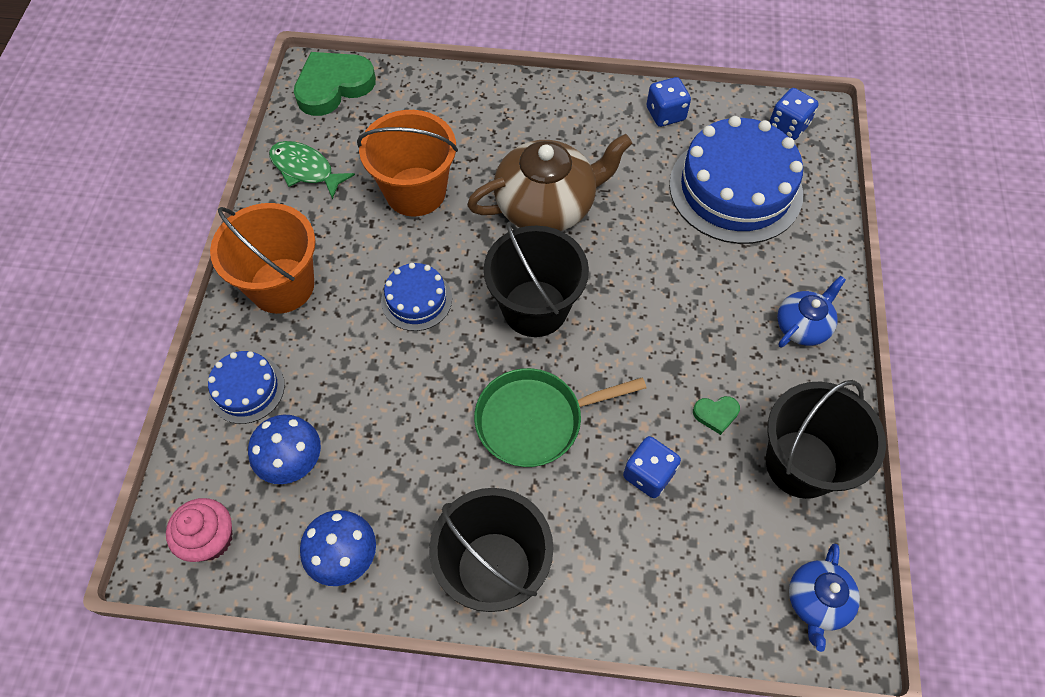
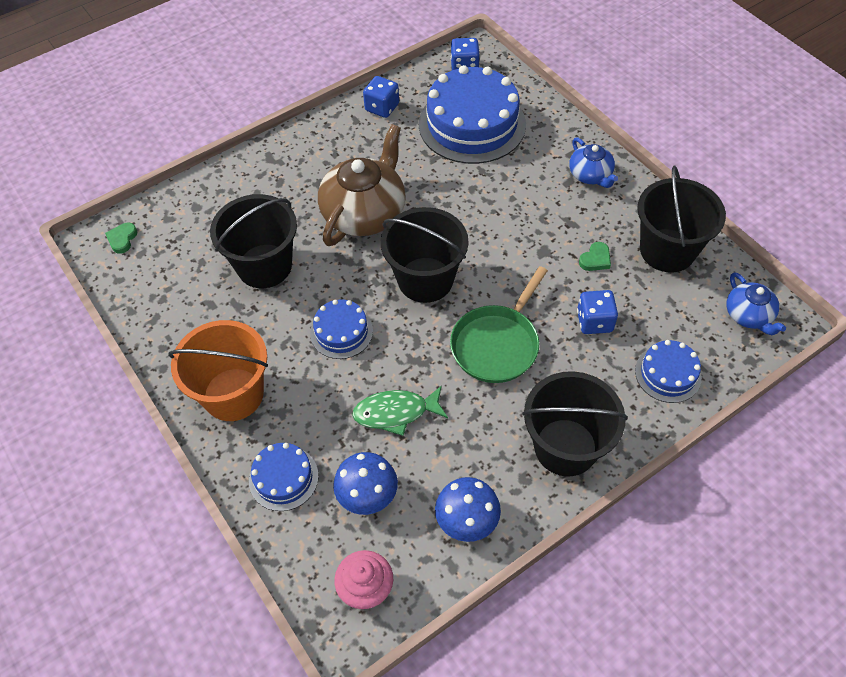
camera: 40 degrees left, 5 degrees down
(305, 169) = (164, 308): green fish -> green fish (395, 413)
(333, 86) = (122, 239): green heart -> green heart, size x0.44
(415, 191) = (264, 266): orange bucket -> black bucket
(665, 586) = (668, 374): none -> blue cake
(803, 325) = (590, 175): blue teapot -> blue teapot turned 150 degrees clockwise

